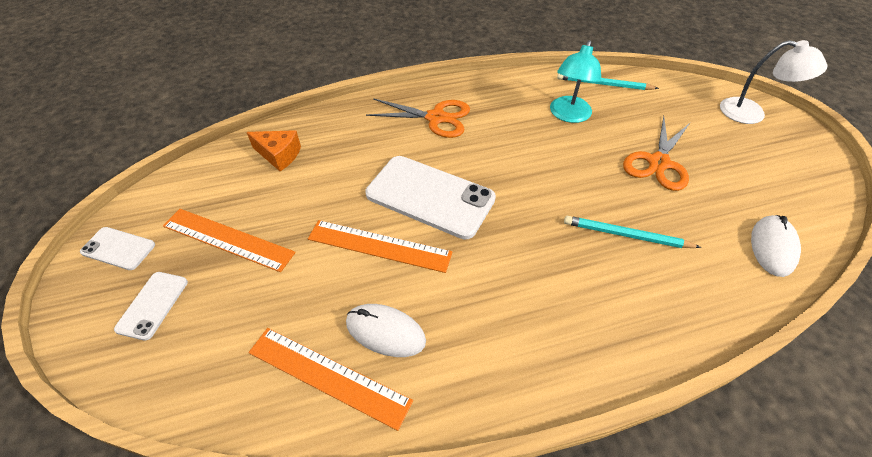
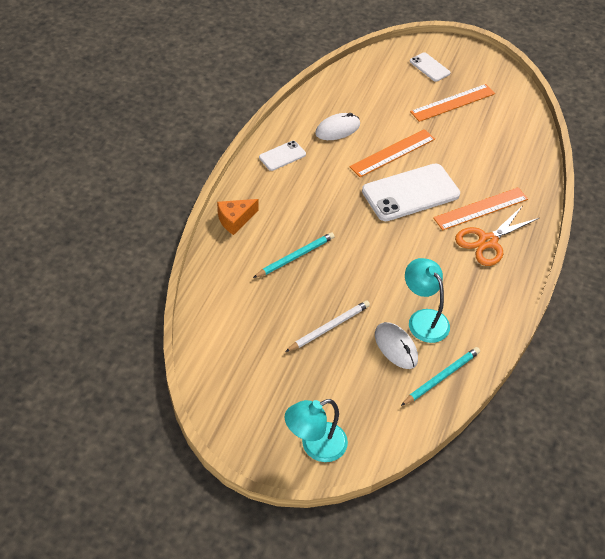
camera: 125 degrees right, 0 degrees up
(118, 248) = (481, 66): white phone -> white phone (282, 156)
(279, 155) = (512, 148): orange cheese -> orange cheese (235, 220)
(328, 376) = (334, 102): orange ruler -> orange ruler (481, 208)
(658, 163) = (329, 327): orange scissors -> white pencil
(751, 113) = (315, 446): white lamp -> turquoise lamp
(772, 247) = (217, 316): white mouse -> white mouse (396, 347)

